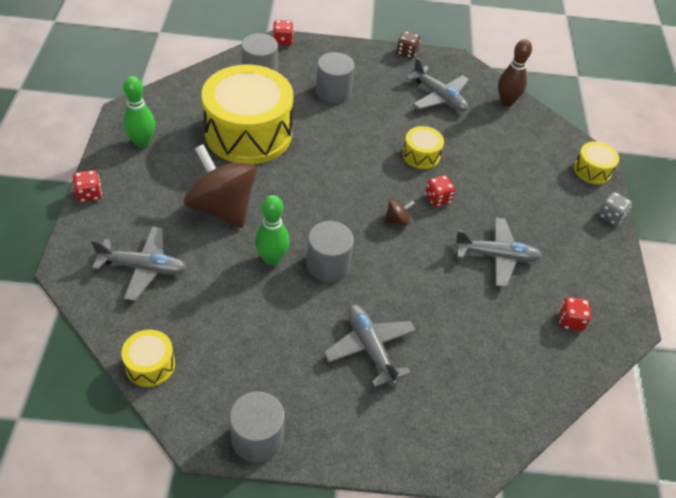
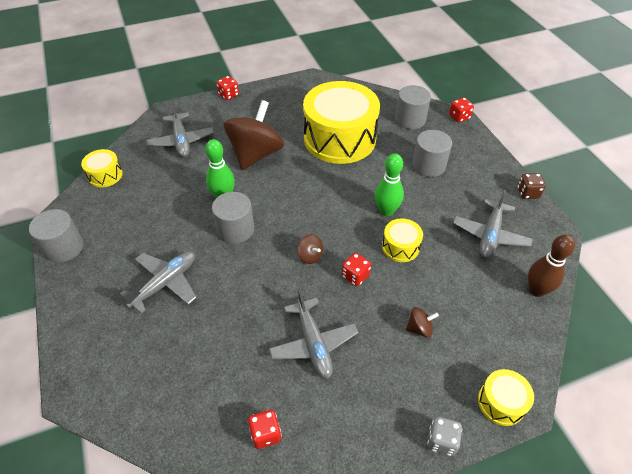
camera: 70 degrees right, 0 degrees up
(142, 142) = (290, 96): green bowling pin -> green bowling pin (386, 211)
(511, 183) = (419, 328): none -> brown spinning top

